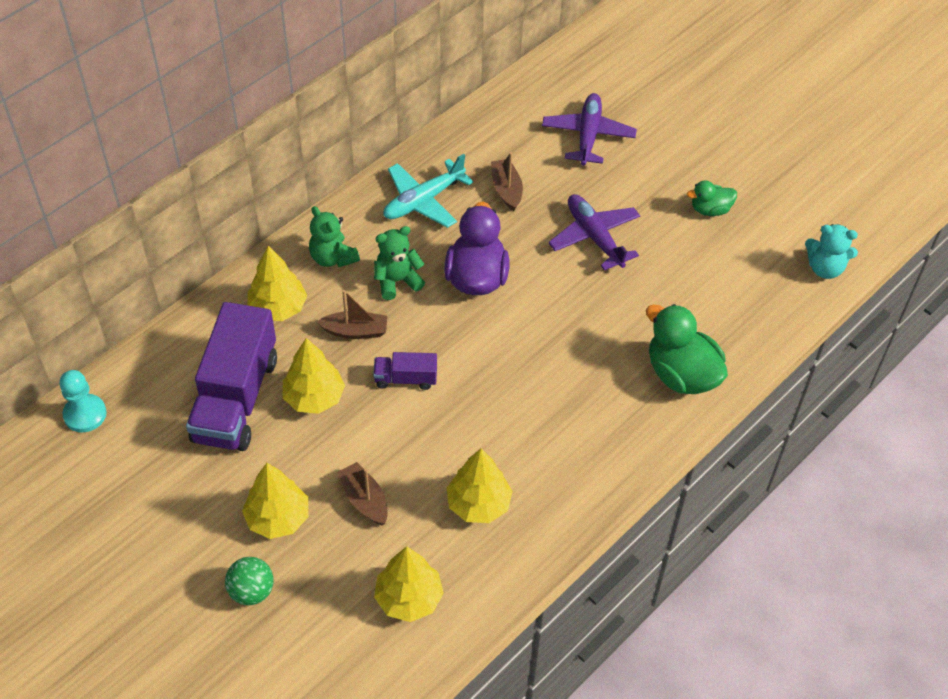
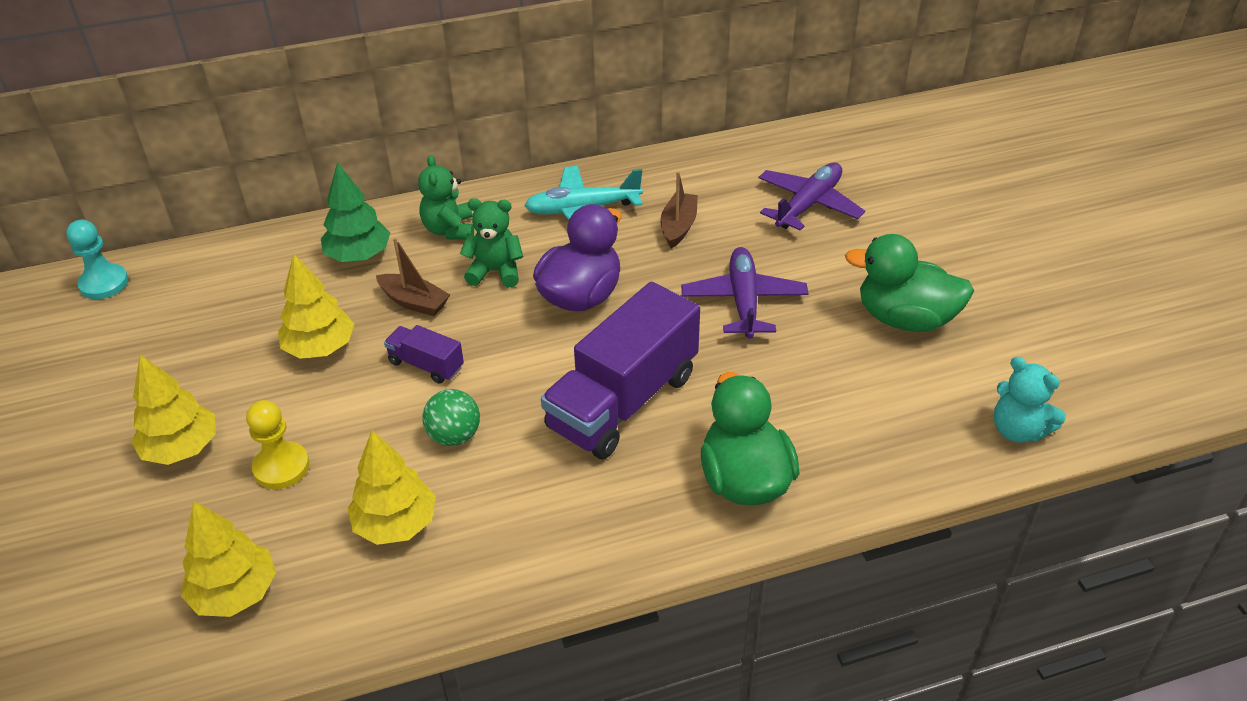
camera: 30 degrees right, 10 degrees down
(236, 398) = (246, 320): purple truck -> purple truck (623, 401)
(252, 591) = (90, 510): green ball -> green ball (454, 436)
(278, 308) = (359, 255): yellow tree -> green tree
(364, 499) = (281, 467): brown boat -> yellow pawn
(710, 209) = (905, 319): green duck -> green duck, size x1.82

